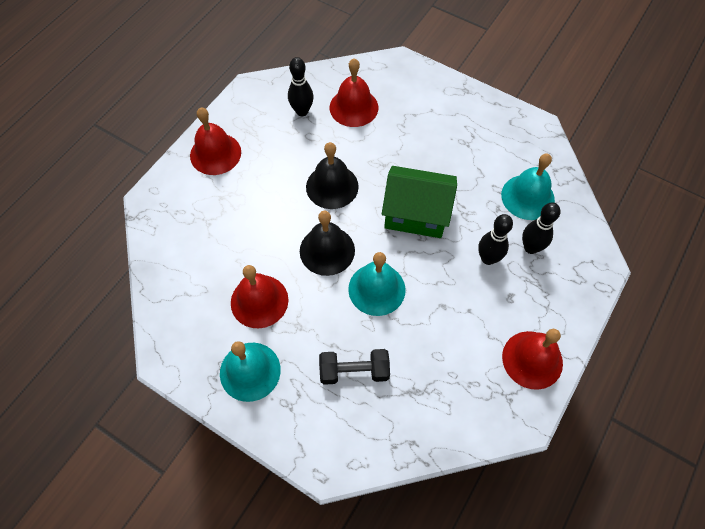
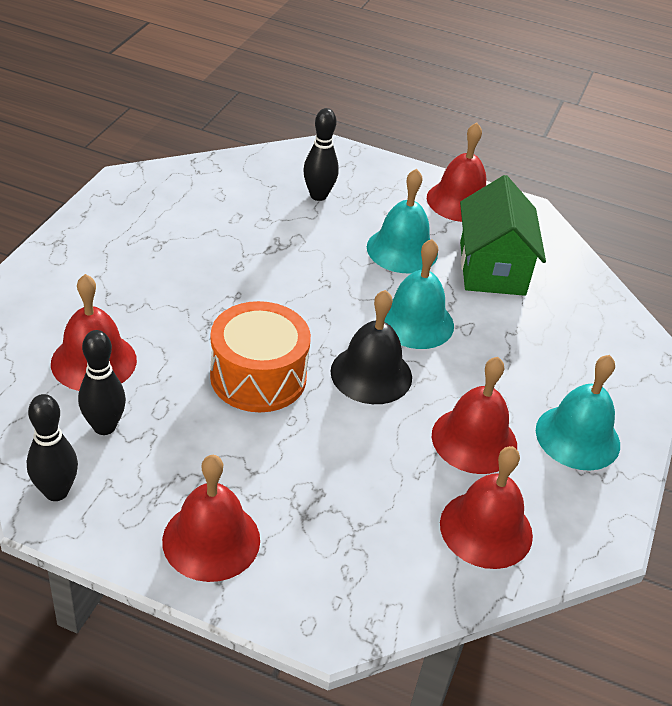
camera: 105 degrees left, 20 degrees down
(189, 290) = (486, 529): none -> red bell
(332, 186) = (258, 376): black bell -> orange drum
(354, 371) = (533, 337): black dumbbell -> none
(416, 214) = (290, 289): green house -> green house (492, 268)
(488, 258) = (342, 228): black bowling pin -> black bowling pin (56, 492)
(527, 197) = (244, 194): turquoise bell -> turquoise bell (402, 250)

